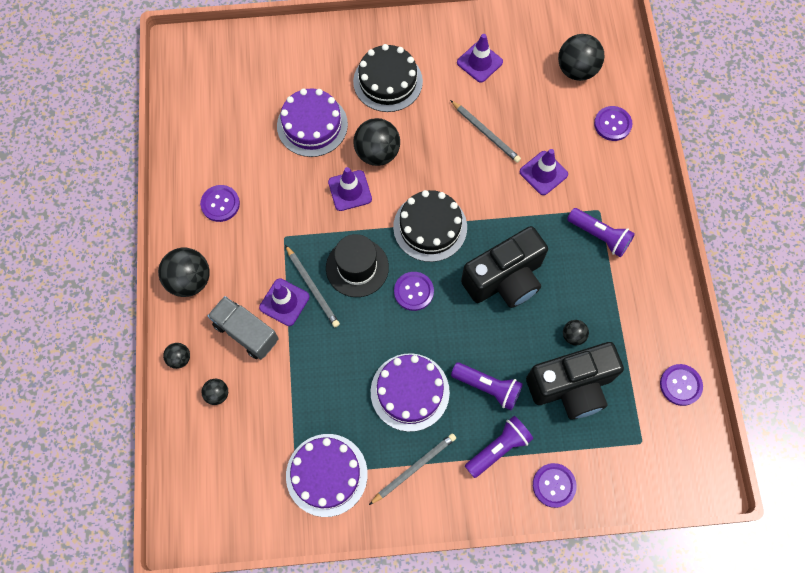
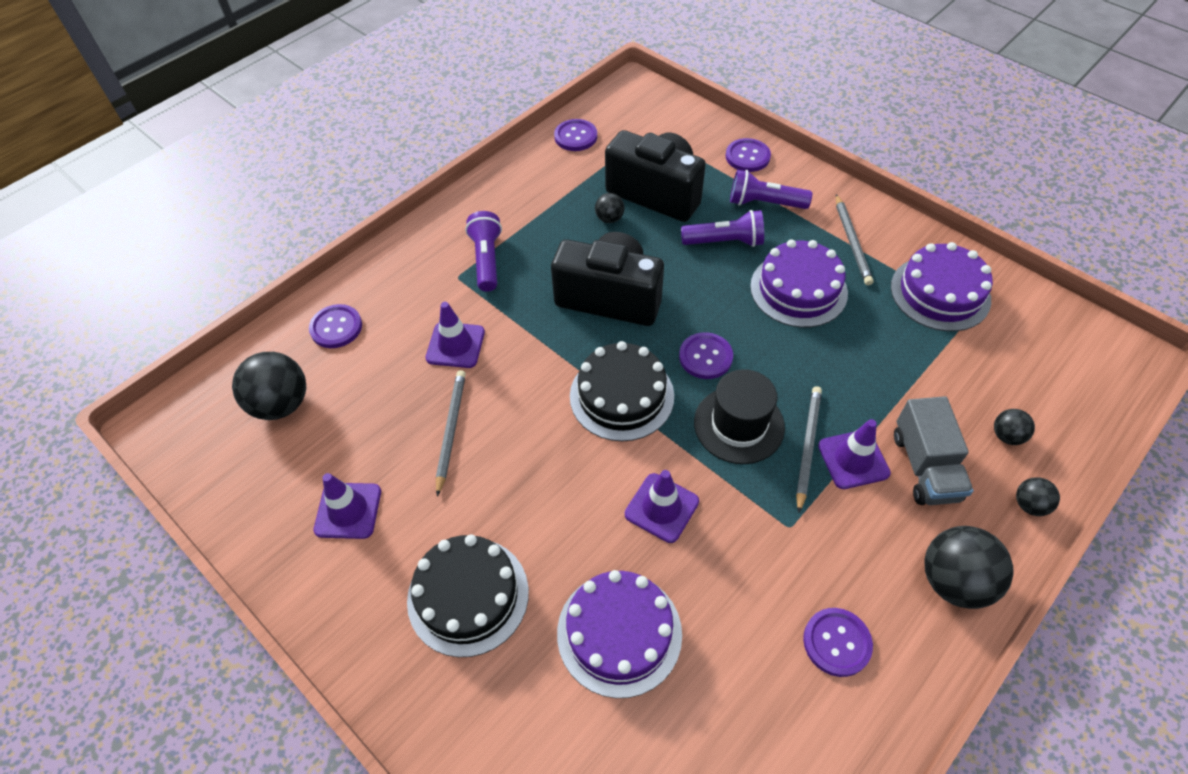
camera: 130 degrees left, 15 degrees down
(377, 153) = (584, 520): black ball -> none
(414, 468) = (852, 242): grey pencil -> grey pencil turned 105 degrees counterclockwise
(488, 387) = (725, 242): purple flashlight -> purple flashlight turned 105 degrees clockwise

